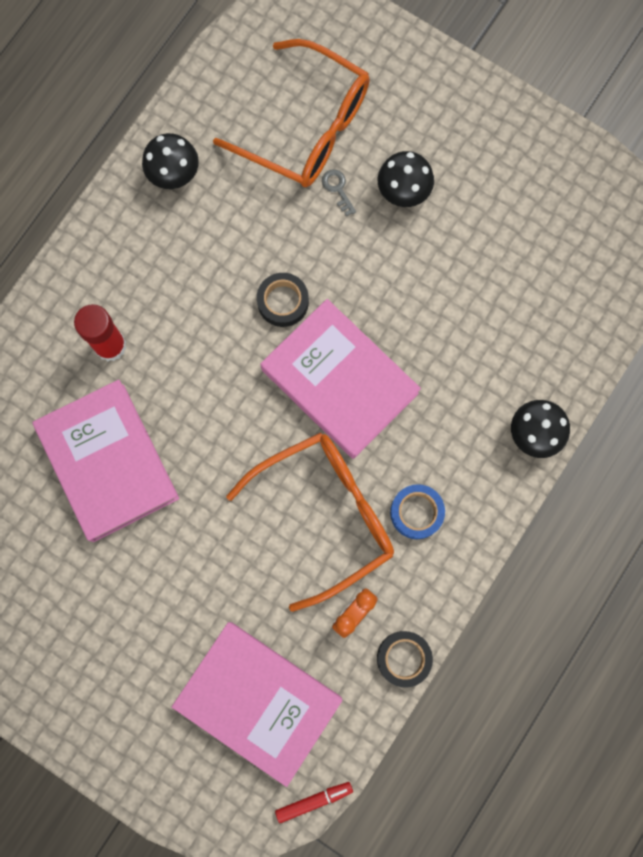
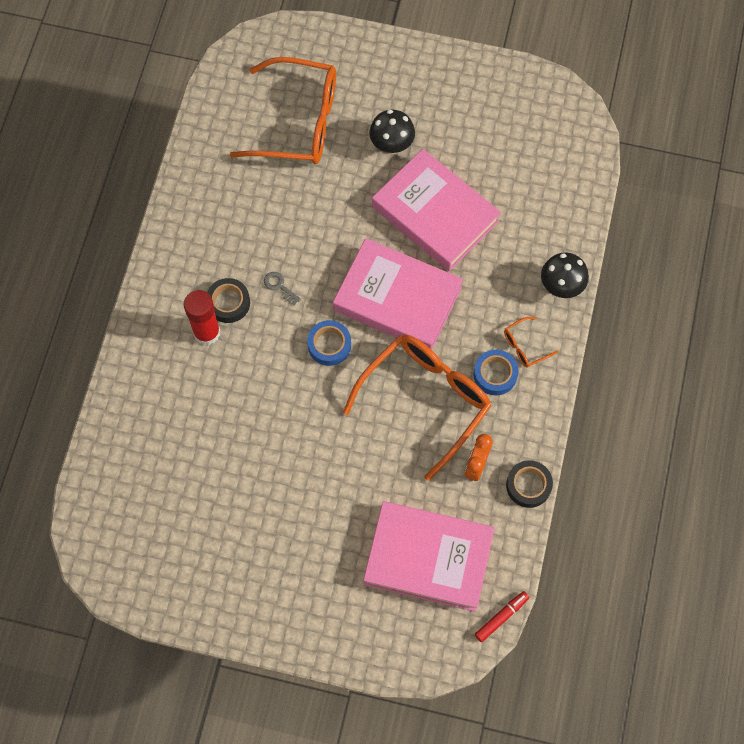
camera: 20 degrees left, 10 degrees down
(108, 462) = (239, 420): pink book -> pink book (435, 214)
(174, 175) = (208, 190): black mushroom -> none
(241, 409) = (329, 345): none -> blue tape
(283, 302) = (330, 255): black tape -> black tape (228, 303)
(337, 189) = (340, 159): grey key -> grey key (279, 286)
(464, 491) = (525, 346): none -> orange glasses

